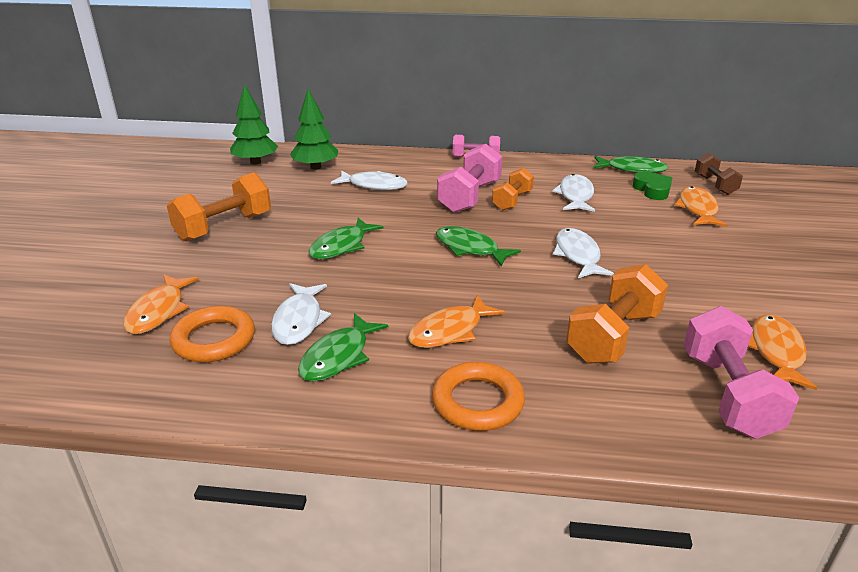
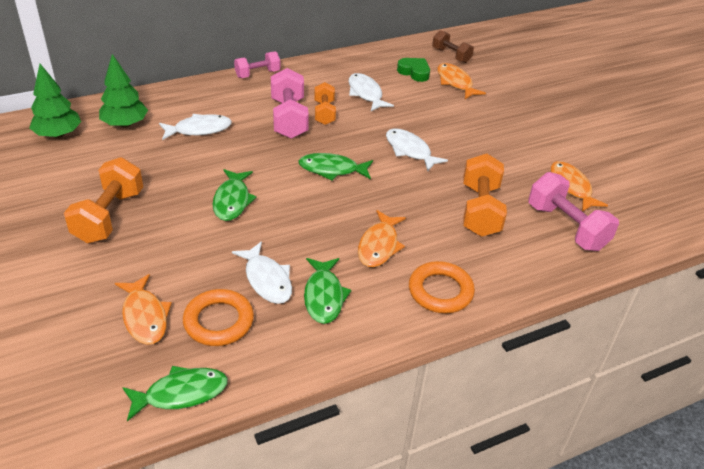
camera: 35 degrees left, 10 degrees up
(632, 169) = (386, 55): green fish -> green fish (181, 393)

